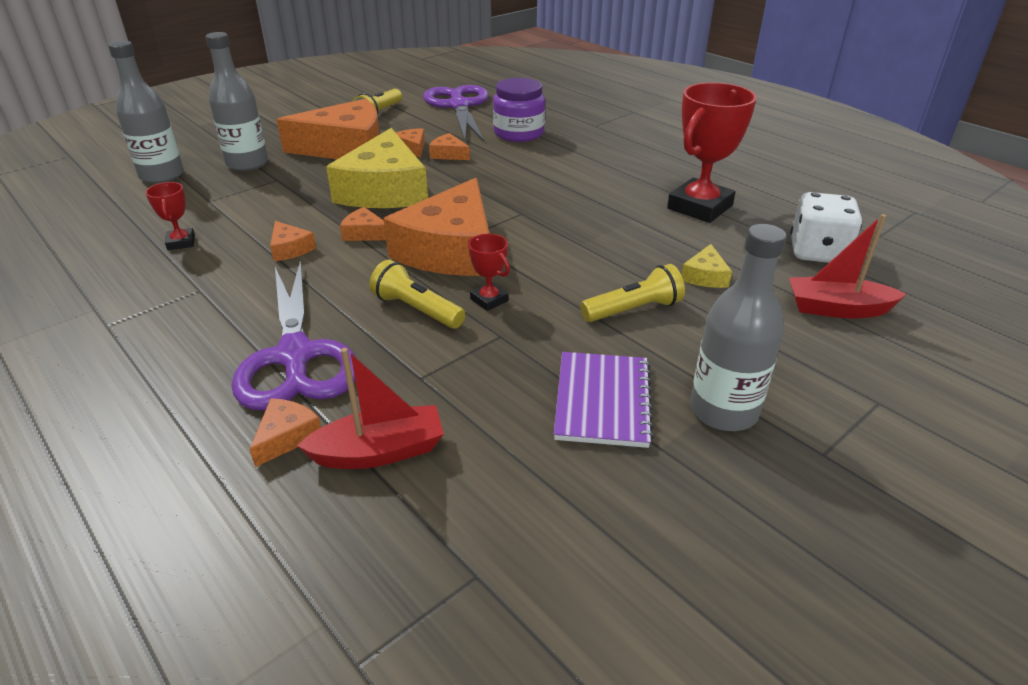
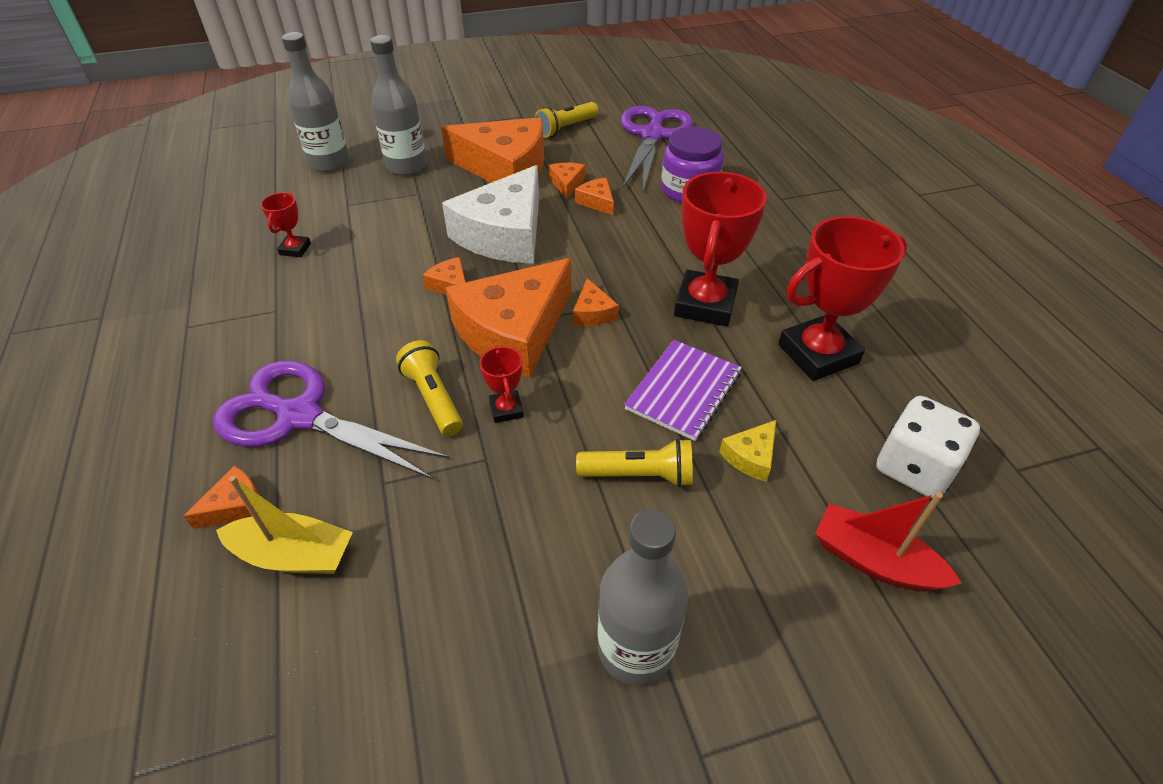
camera: 25 degrees right, 10 degrees up
(290, 249) = (375, 284): orange cheese -> orange cheese (593, 312)
(295, 356) = (299, 416): purple scissors -> purple scissors turned 105 degrees clockwise
(379, 451) = (294, 555): red boat -> yellow boat
(385, 190) = (504, 234): yellow cheese -> white cheese
(592, 198) = (705, 304): none -> red trophy
(602, 401) = (524, 581): purple notebook -> purple notebook (683, 391)

